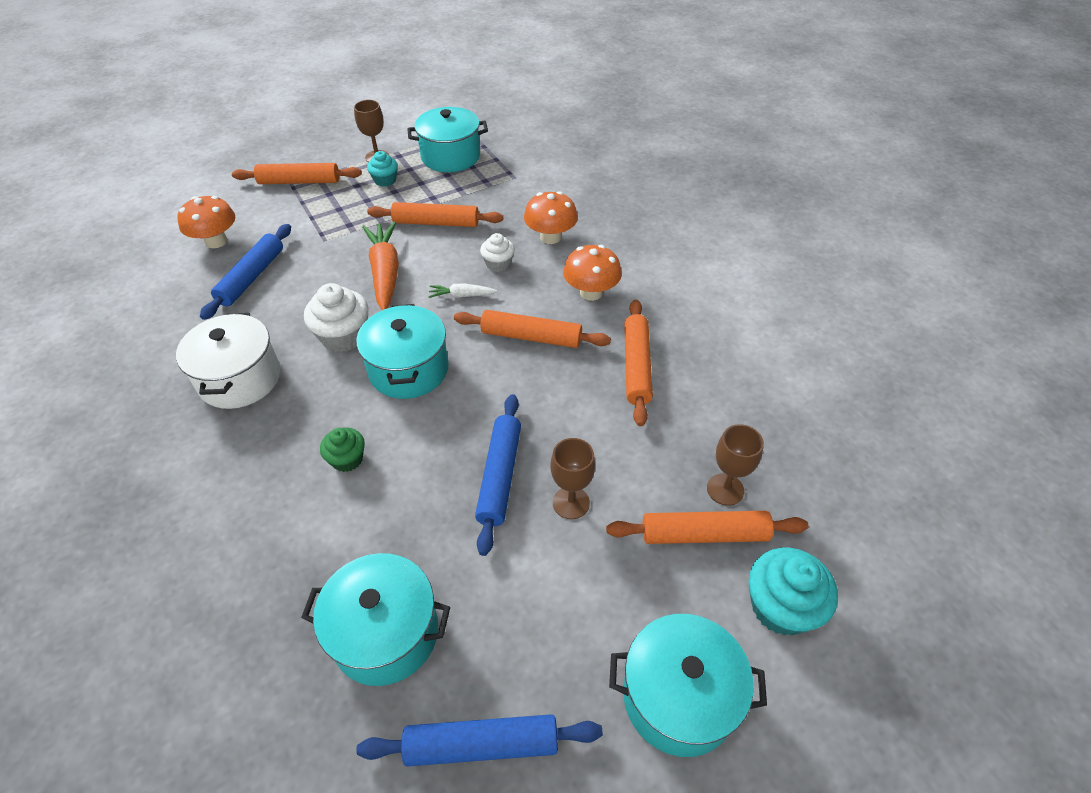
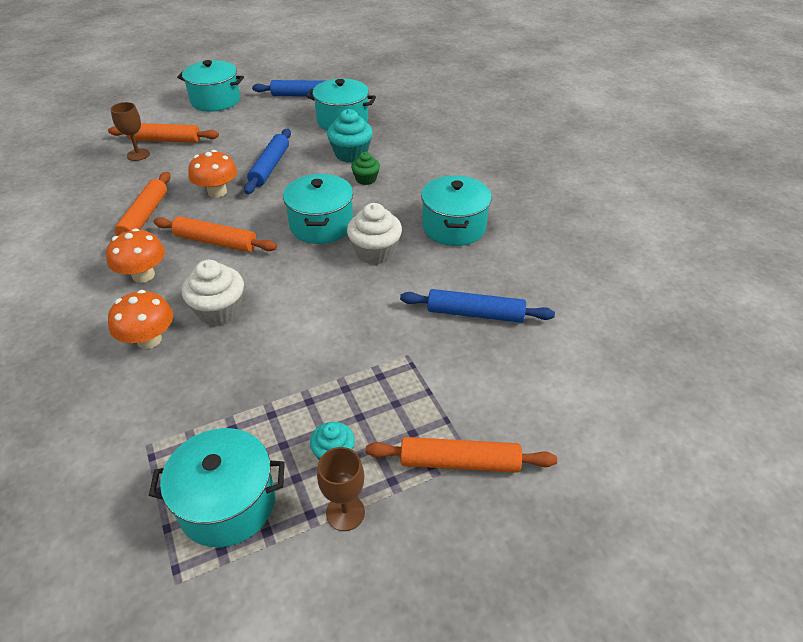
camera: 175 degrees left, 5 degrees down
(216, 241) = (534, 362): orange mushroom -> orange mushroom (217, 192)
(240, 379) = (454, 227): white pot -> turquoise pot
(252, 277) = (475, 313): blue rolling pin -> blue rolling pin turned 75 degrees clockwise
(385, 273) = (337, 309): orange carrot -> none
(436, 223) = (274, 370): orange rolling pin -> none
(462, 295) = (265, 280): white carrot -> none
(498, 264) = (219, 311): white cupcake -> white cupcake, size x1.65
(571, 503) = (232, 154): brown goblet -> none
(781, 607) = (148, 118): turquoise cupcake -> turquoise cupcake (351, 154)

